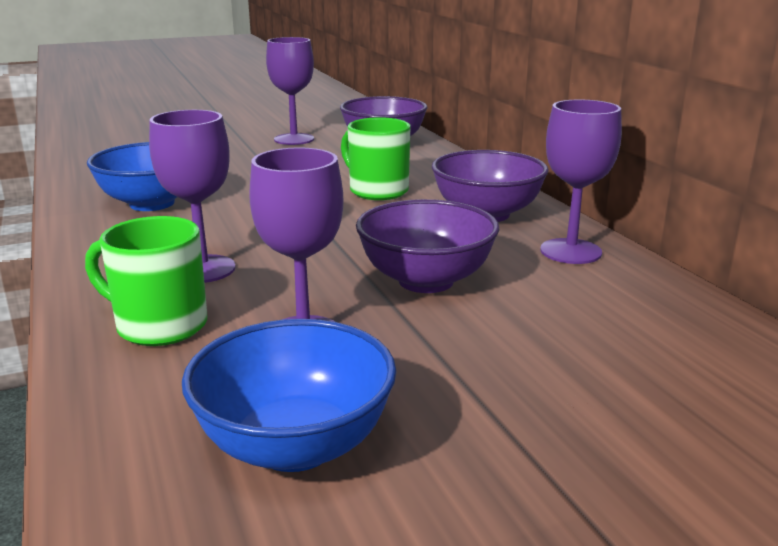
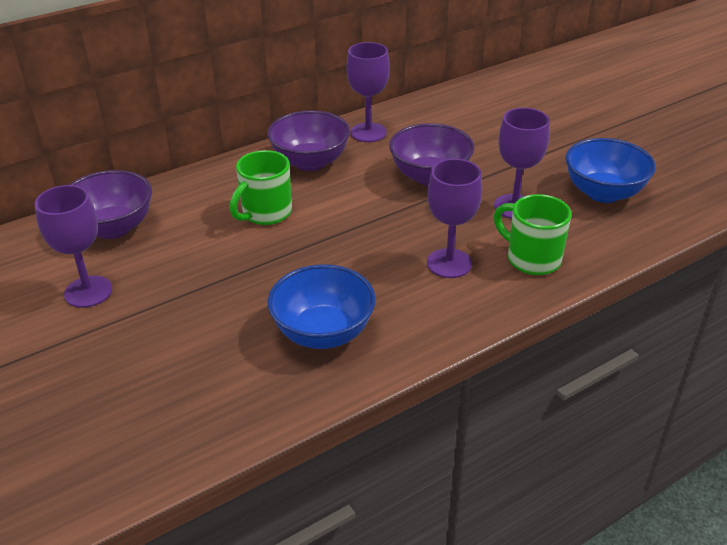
camera: 100 degrees left, 15 degrees up
(158, 325) = (531, 259): green mug -> green mug turned 120 degrees clockwise

